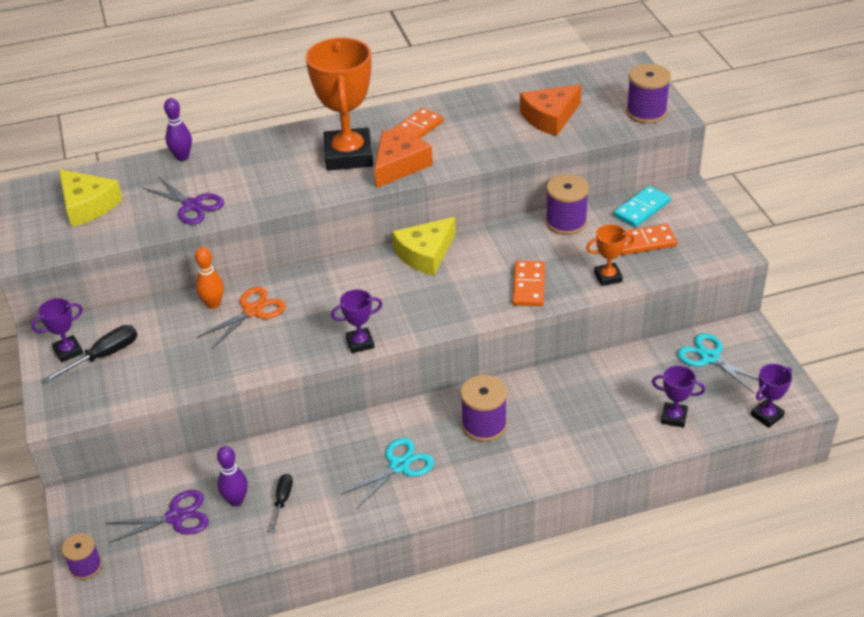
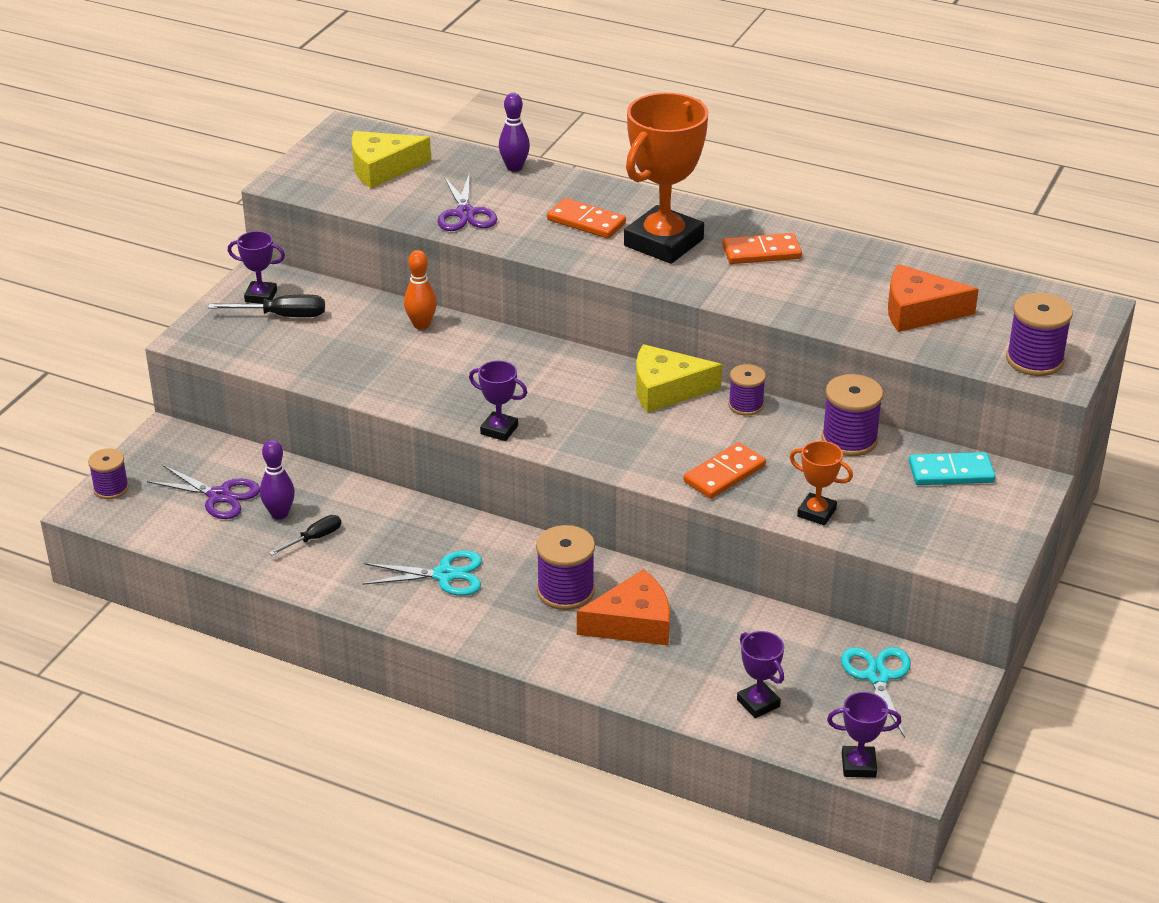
camera: 40 degrees right, 5 degrees down
(87, 205) = (382, 168): yellow cheese -> yellow cheese turned 75 degrees clockwise
(253, 311) = (446, 349): orange scissors -> none
(399, 165) = (697, 276): orange cheese -> orange cheese (633, 623)
(483, 236) = (746, 405): none -> purple spool
(644, 242) = (905, 504): orange domino -> orange domino (586, 222)

